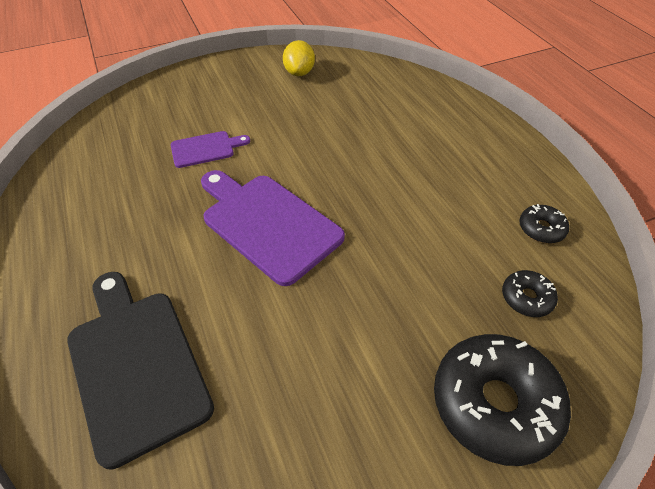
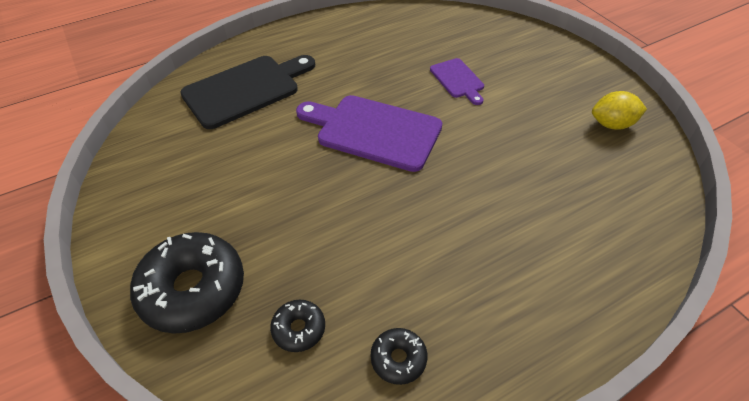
camera: 85 degrees right, 0 degrees up
(267, 223) = (374, 131): purple cutting board -> purple cutting board turned 105 degrees counterclockwise

